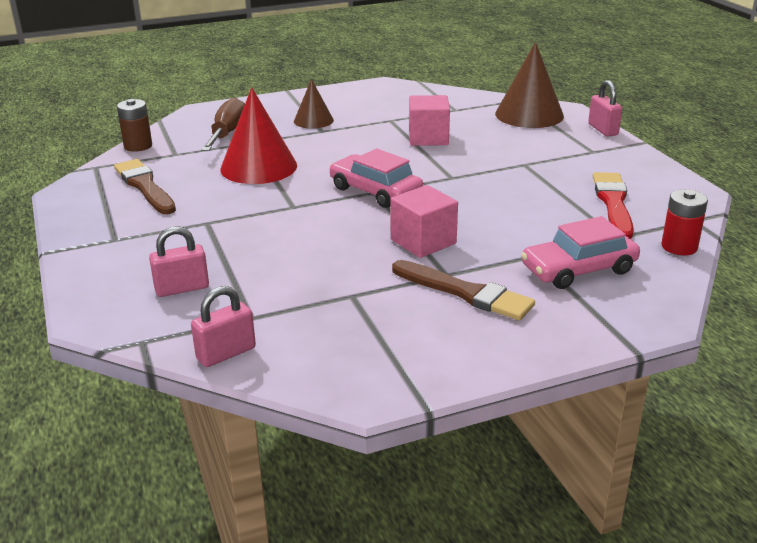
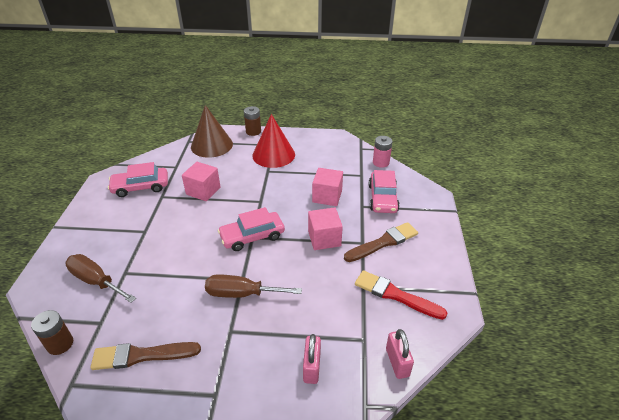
camera: 65 degrees left, 10 degrees up
(258, 167) = (170, 279): red cone -> red cone (273, 155)
(269, 213) = (242, 294): none -> brown screwdriver
(313, 120) = (124, 230): brown cone -> none
(393, 104) = (140, 187): none -> pink car
(522, 221) = (327, 196): none -> pink cube
(603, 129) = (253, 131): pink padlock -> brown battery
(613, 203) = (330, 162): red brush -> red brush (395, 295)
(679, 247) = (381, 162): red battery -> pink battery

